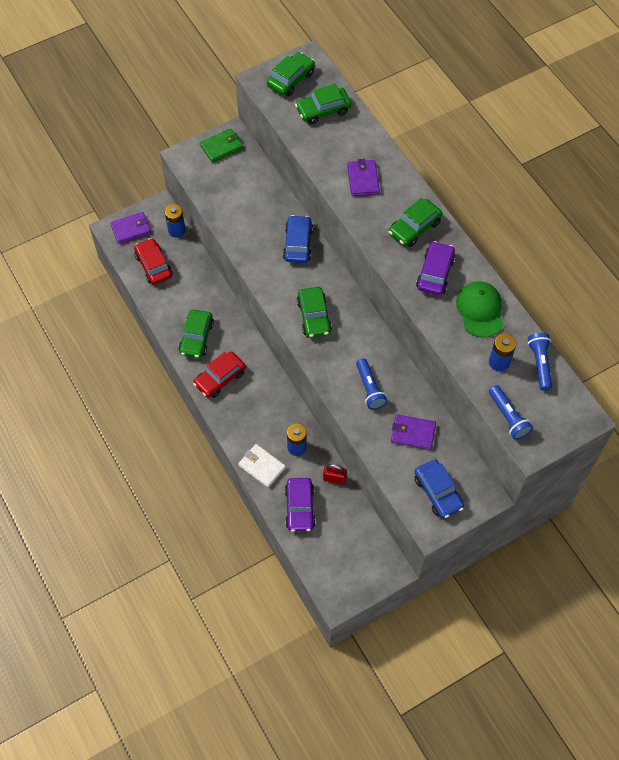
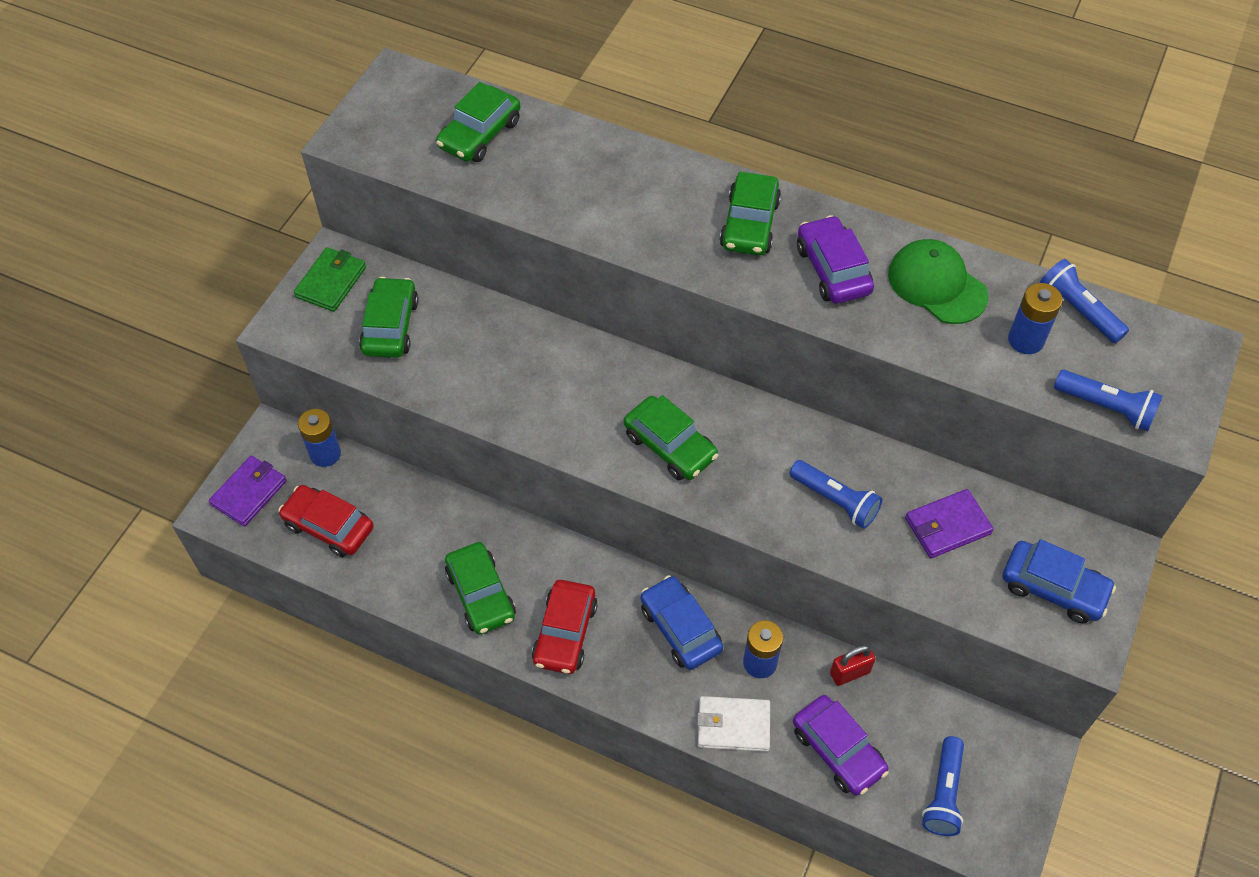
camera: 35 degrees left, 5 degrees down
(291, 79) = (395, 116): green car -> green car (390, 326)
(298, 244) = (560, 356): blue car -> blue car (680, 628)
(332, 557) = (943, 793): none -> blue flashlight
(363, 179) = (619, 198): purple wallet -> none

